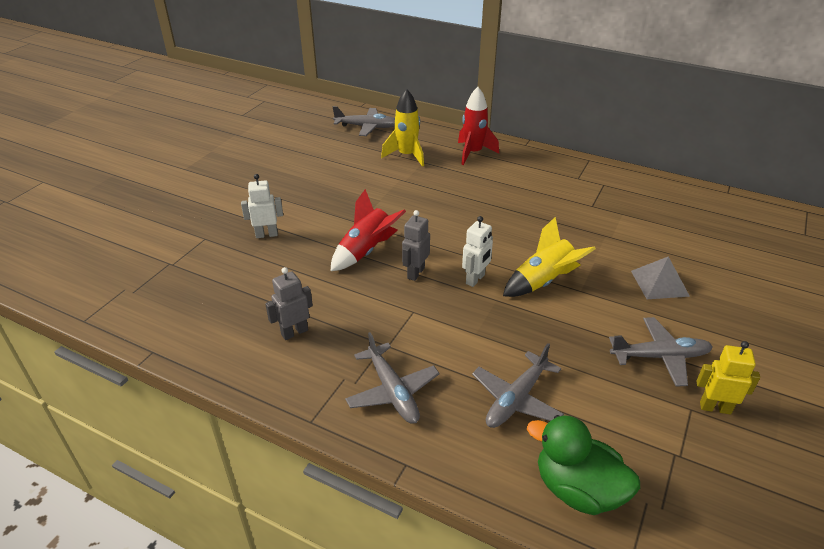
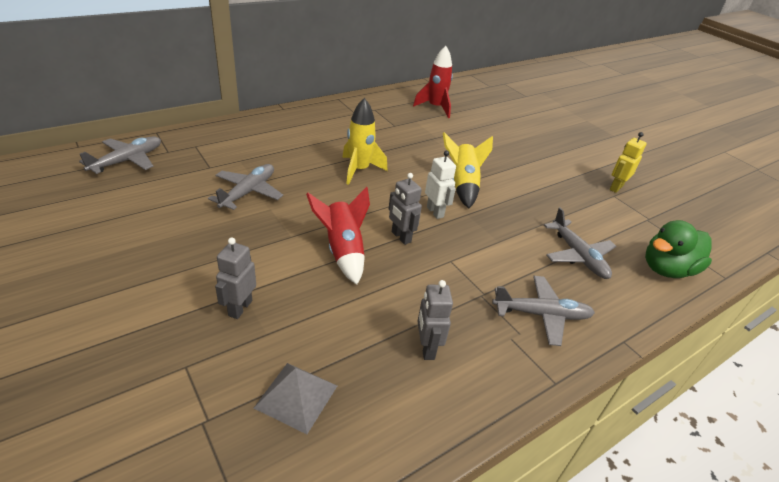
camera: 65 degrees left, 0 degrees up
(266, 234) = (240, 308): white robot -> grey robot
(407, 156) = (216, 163): yellow rocket -> yellow rocket (359, 170)
(473, 153) = (262, 133): red rocket -> red rocket (435, 108)
(659, 283) = (498, 147): grey pyramid -> grey pyramid (296, 396)
(659, 356) = (565, 182): grey plane -> grey plane (248, 192)

